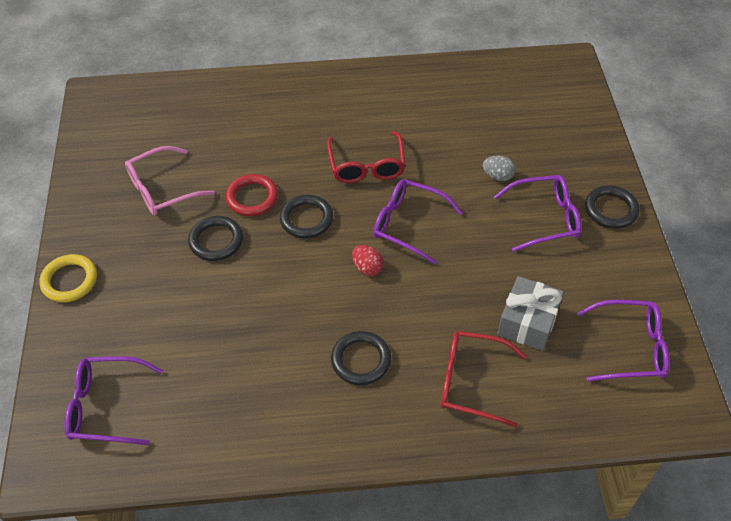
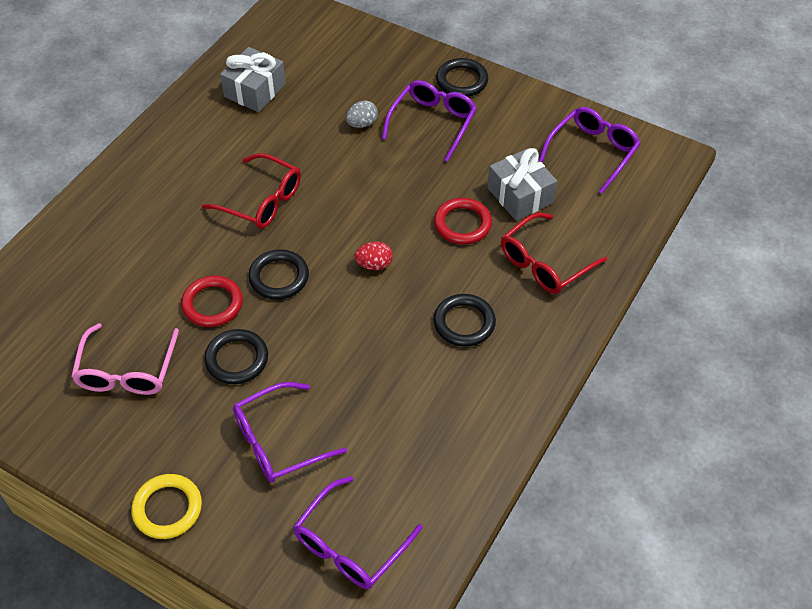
camera: 55 degrees left, 0 degrees up
(408, 224) = (355, 210): purple glasses -> purple glasses (278, 441)
(459, 300) = (462, 224): none -> red ring
(465, 97) = (255, 90): none -> grey gift

